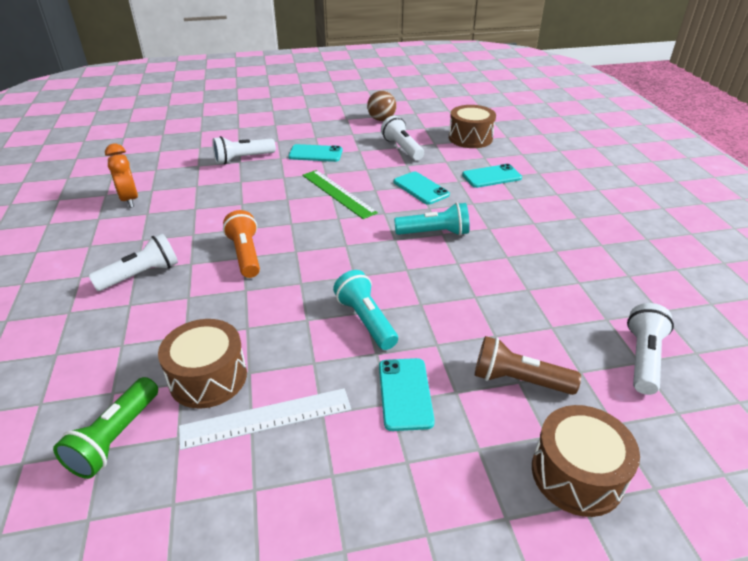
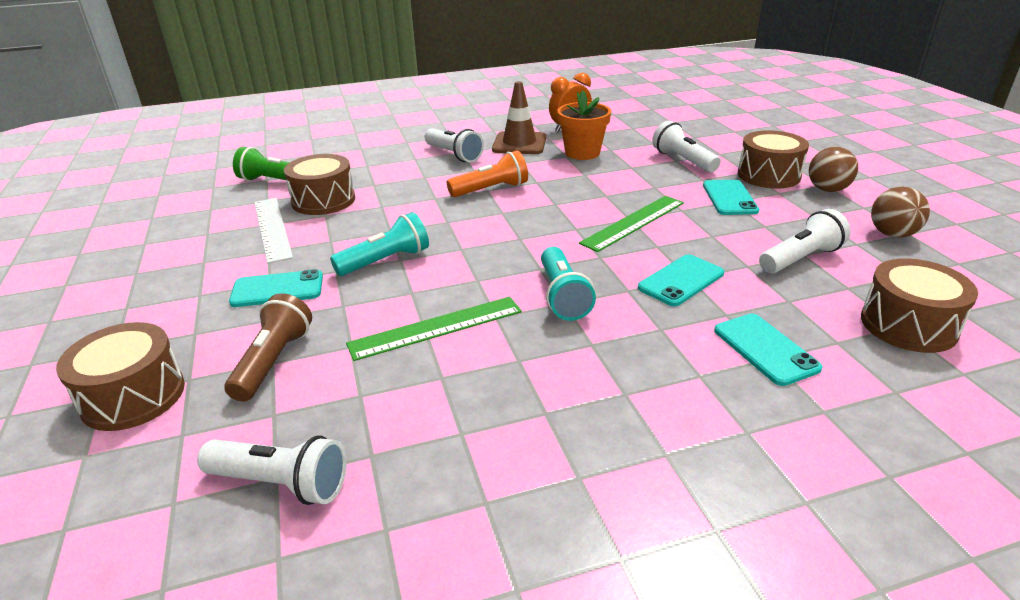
camera: 85 degrees right, 5 degrees down
(144, 231) = (519, 144): none -> brown traffic cone
(194, 199) = (582, 153): none -> orange flower pot
(288, 135) = (768, 175): none -> brown drum
(319, 122) = (827, 189): none -> brown ball
(471, 291) = (436, 327): none -> green ruler

